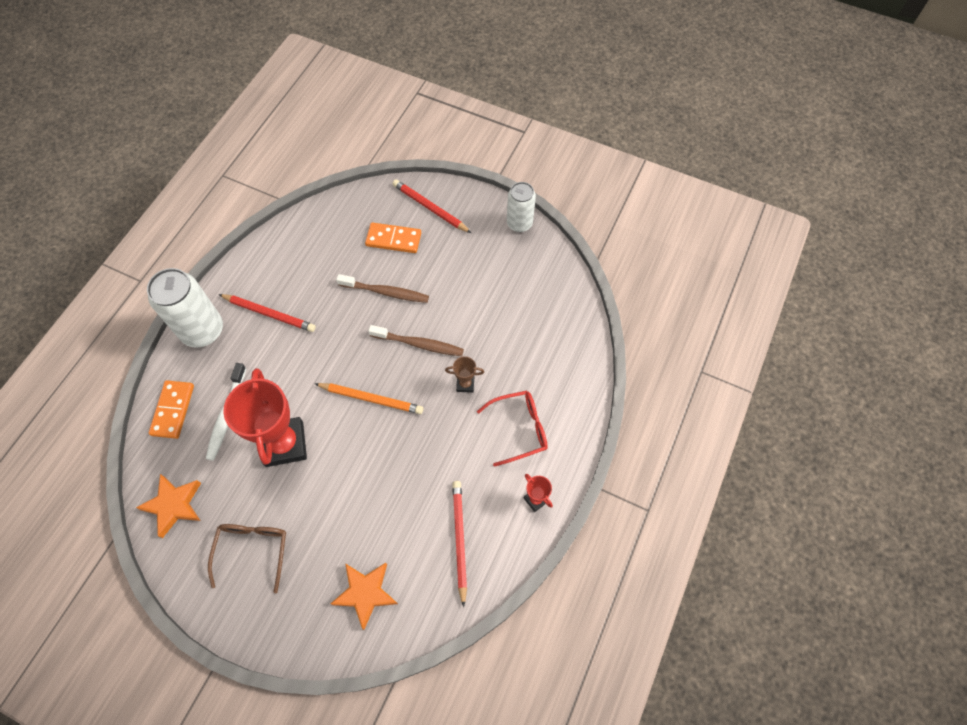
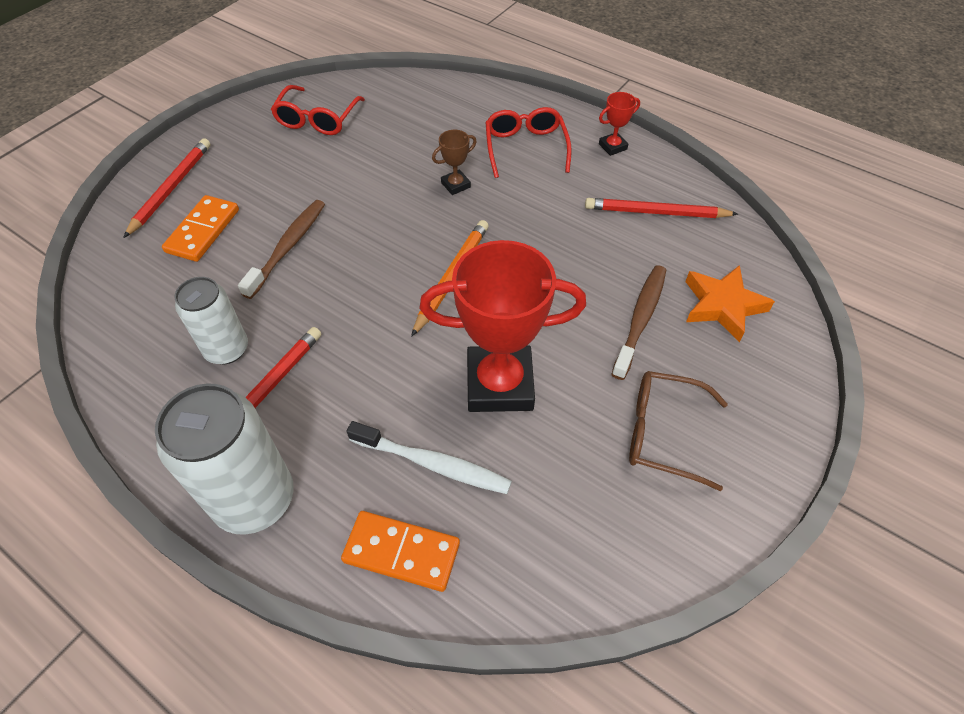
camera: 80 degrees left, 10 degrees down
(174, 505) = (581, 550): orange star -> none
(419, 344) = (384, 221): brown toothbrush -> brown toothbrush (640, 319)
(430, 208) = (171, 188): red pencil -> red pencil turned 150 degrees clockwise
(465, 384) = (455, 185): brown trophy -> brown trophy turned 45 degrees clockwise
(519, 223) = (245, 112): white can -> white can (227, 349)
(521, 272) = (317, 119): none -> red glasses

